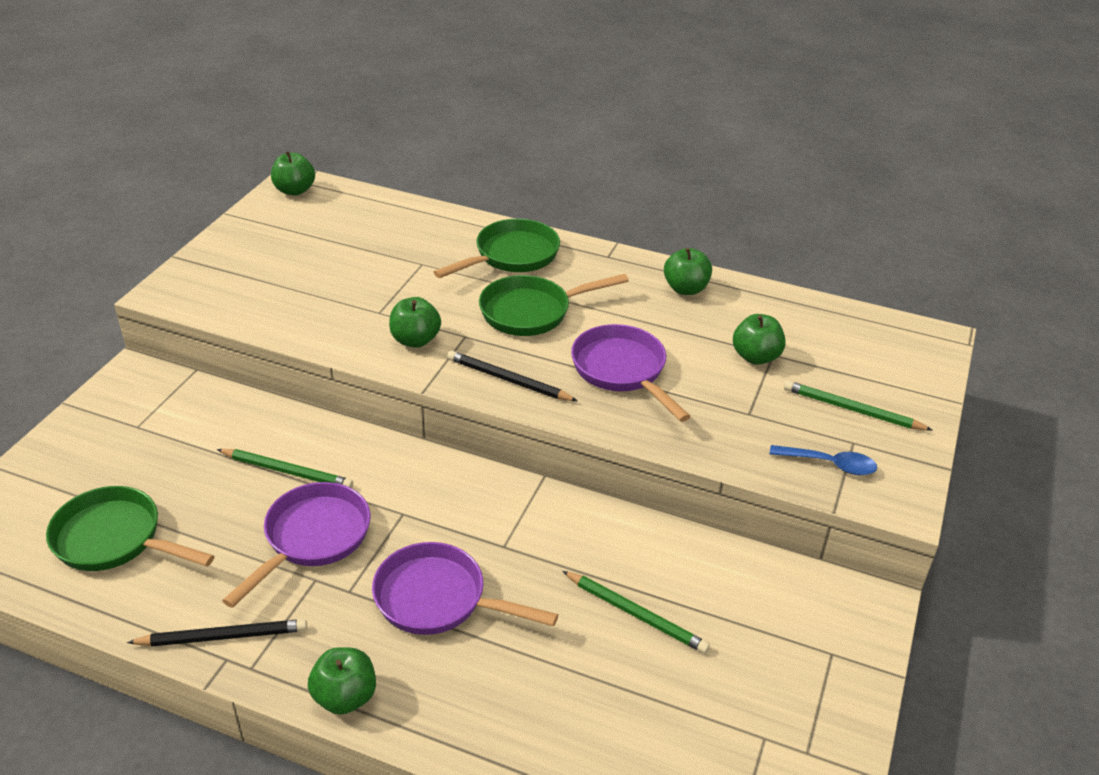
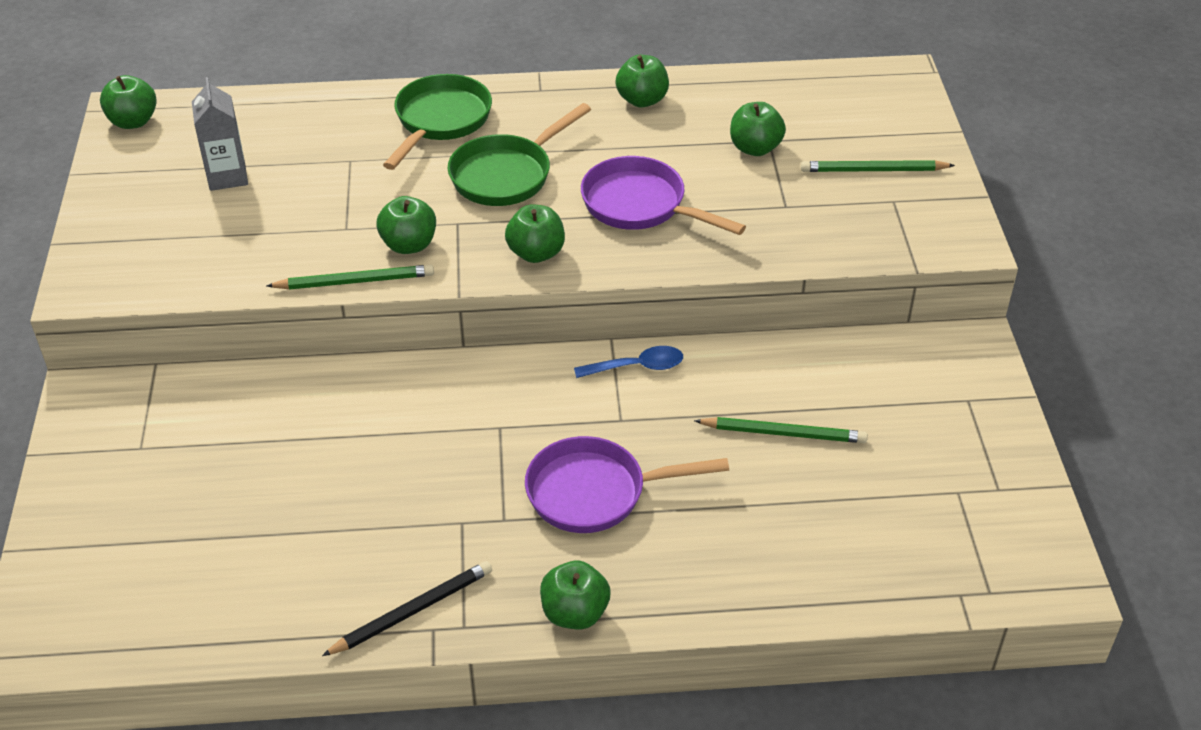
camera: 25 degrees left, 5 degrees up
(115, 539) = (218, 568): green pan -> none
(287, 471) = (347, 431): green pencil -> green pencil (355, 281)
(312, 538) = (428, 486): purple pan -> none
(326, 248) = (227, 176): none -> grey carton
(508, 380) = (536, 253): black pencil -> green apple
(830, 464) = (886, 229): blue spoon -> blue spoon (637, 367)

